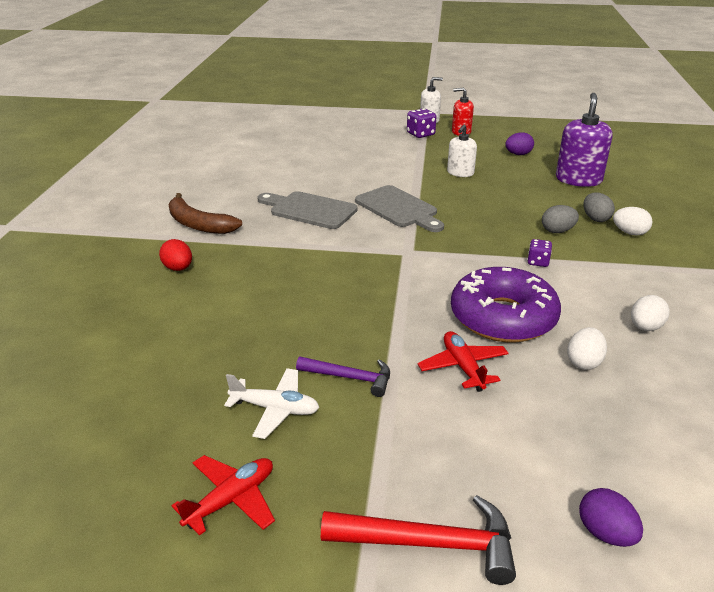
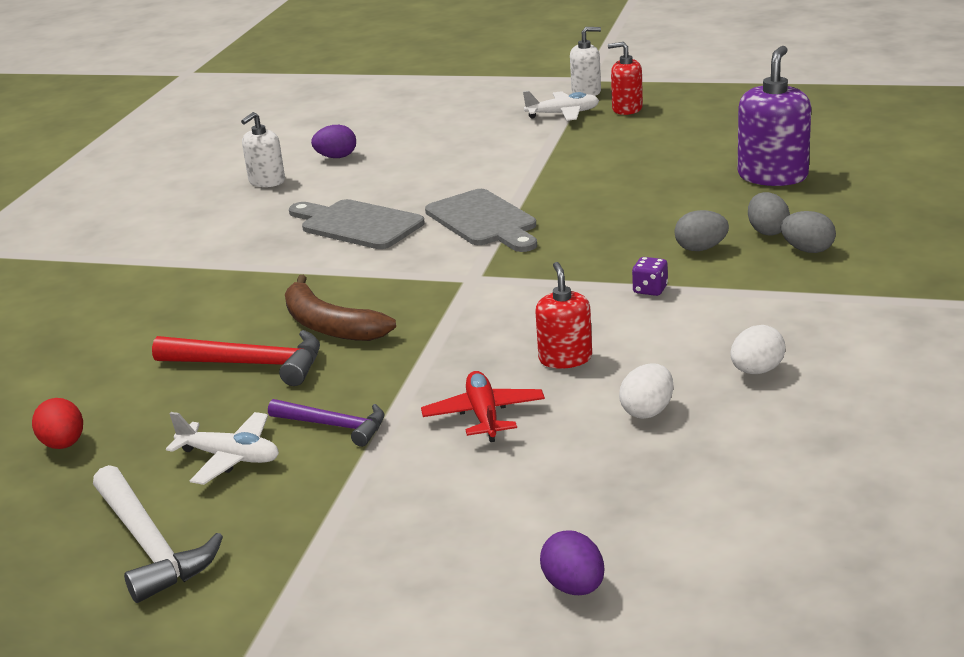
camera: 10 degrees right, 5 degrees down
(178, 268) = (157, 300): red egg -> red egg (63, 444)
(198, 224) = (199, 245): brown banana -> brown banana (329, 325)
(231, 500) = (150, 545): red plane -> white hammer
(420, 134) = (563, 114): purple dice -> white plane
(429, 544) = (360, 591): red hammer -> red hammer (249, 364)
(460, 173) = (597, 170): white soap dispenser -> white soap dispenser (266, 181)
(503, 317) = (565, 358): purple donut -> red soap dispenser
(518, 154) = (699, 140): purple egg -> purple egg (336, 157)
(629, 233) = (807, 250): white egg -> grey egg

